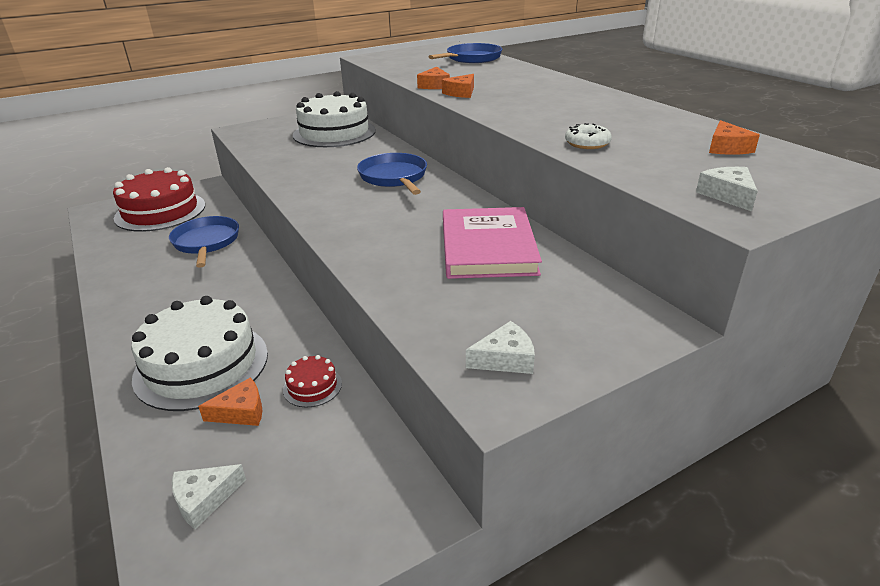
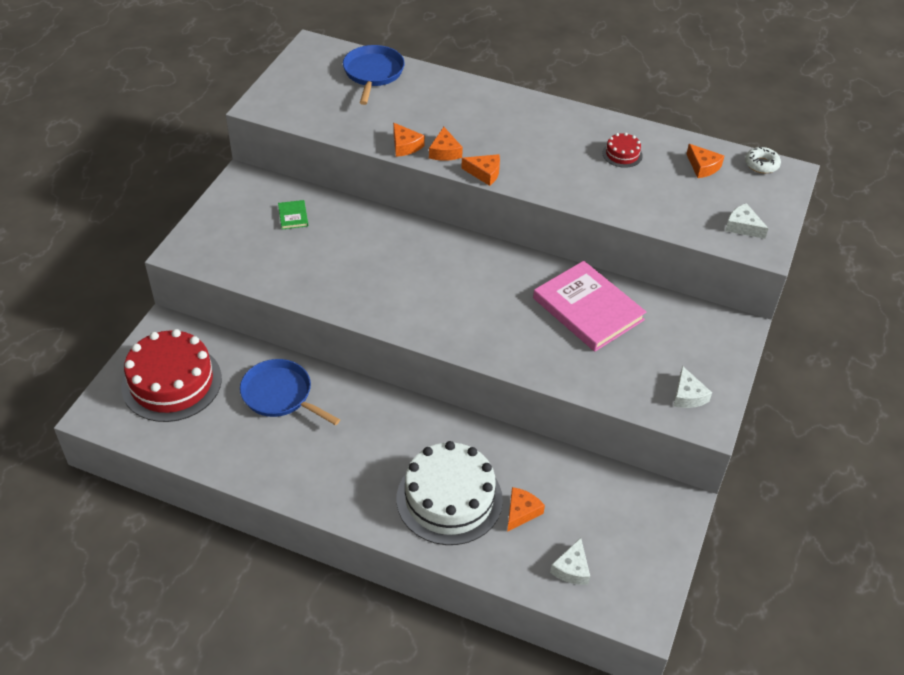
camera: 40 degrees left, 15 degrees up
(312, 386) = (541, 470): red cake -> red cake (622, 154)
(334, 133) = (293, 216): white cake -> green book
(394, 177) = (432, 260): blue pan -> none
(475, 107) = (484, 173): none -> orange cheese
(505, 359) = (687, 395): white cheese -> white cheese turned 135 degrees clockwise
(587, 143) = (617, 197): white donut -> white donut (761, 164)

